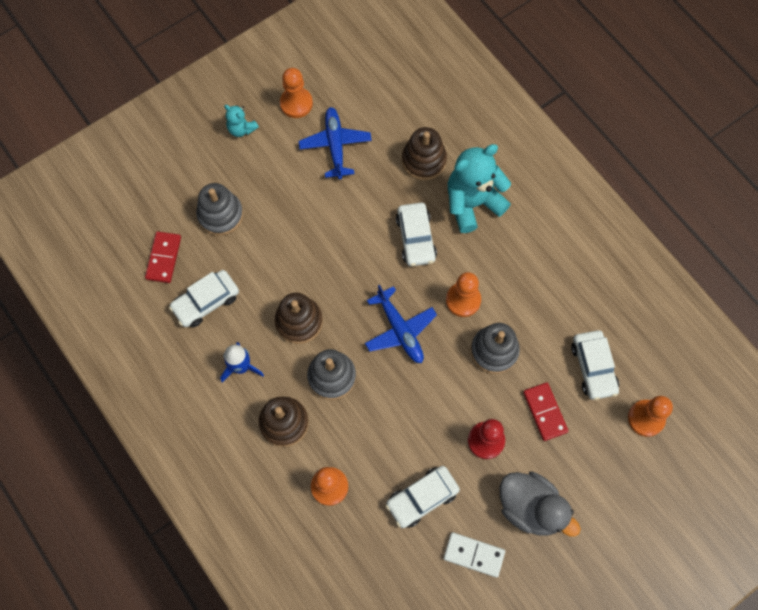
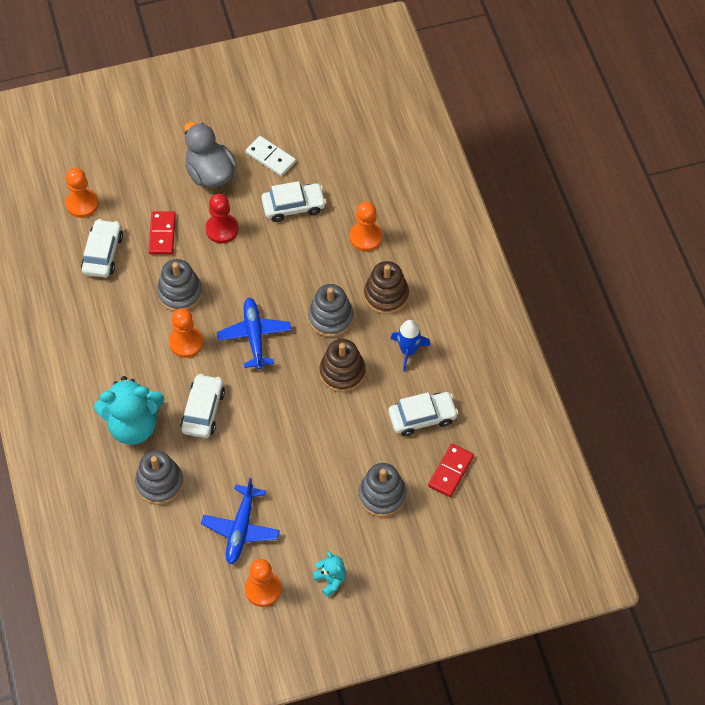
camera: 160 degrees left, 10 degrees down
(424, 160) = (159, 483): brown stacking toy -> grey stacking toy

